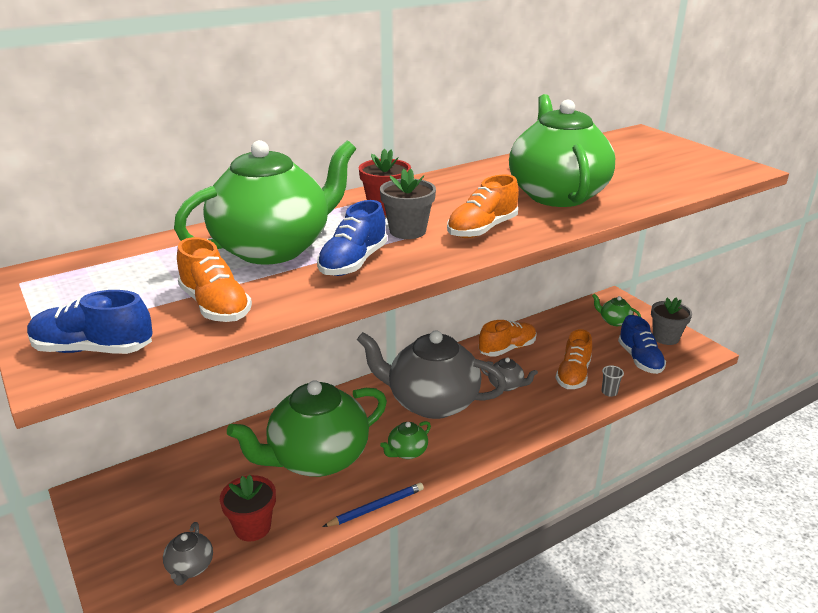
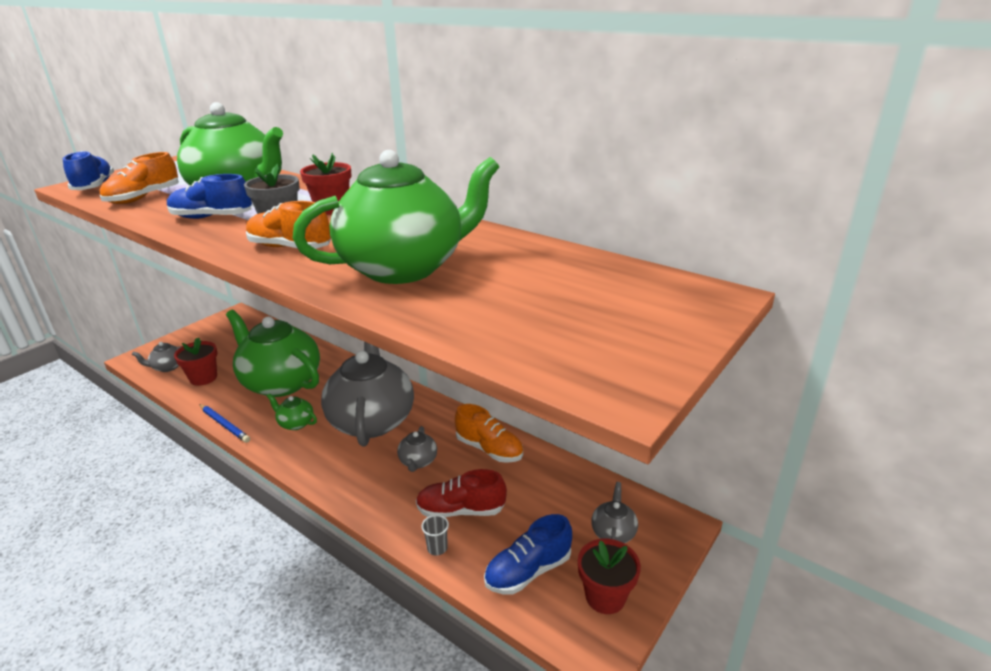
camera: 70 degrees right, 0 degrees up
(573, 375) = (461, 510): orange shoe -> red shoe
(614, 321) = (613, 532): green teapot -> grey teapot
(665, 338) = (605, 596): grey flower pot -> red flower pot

